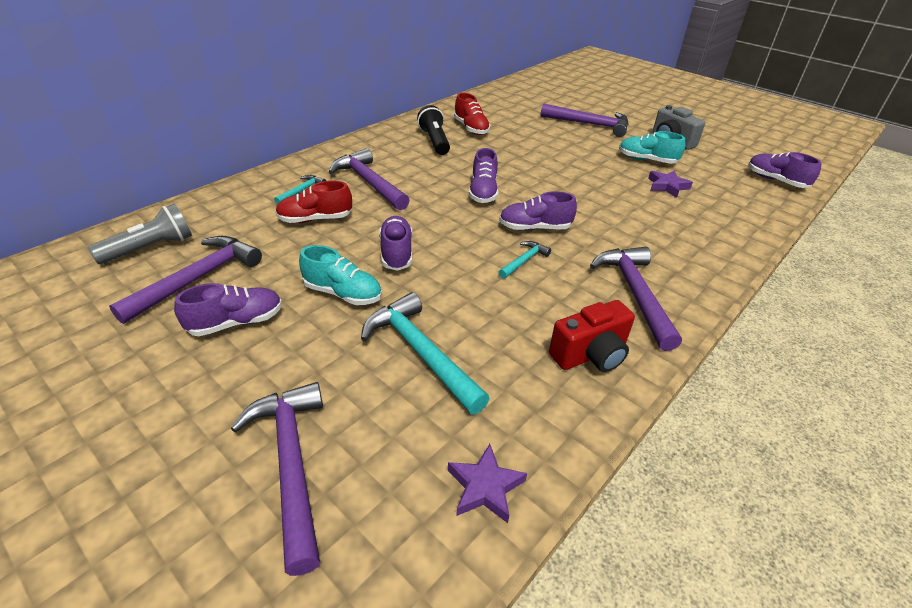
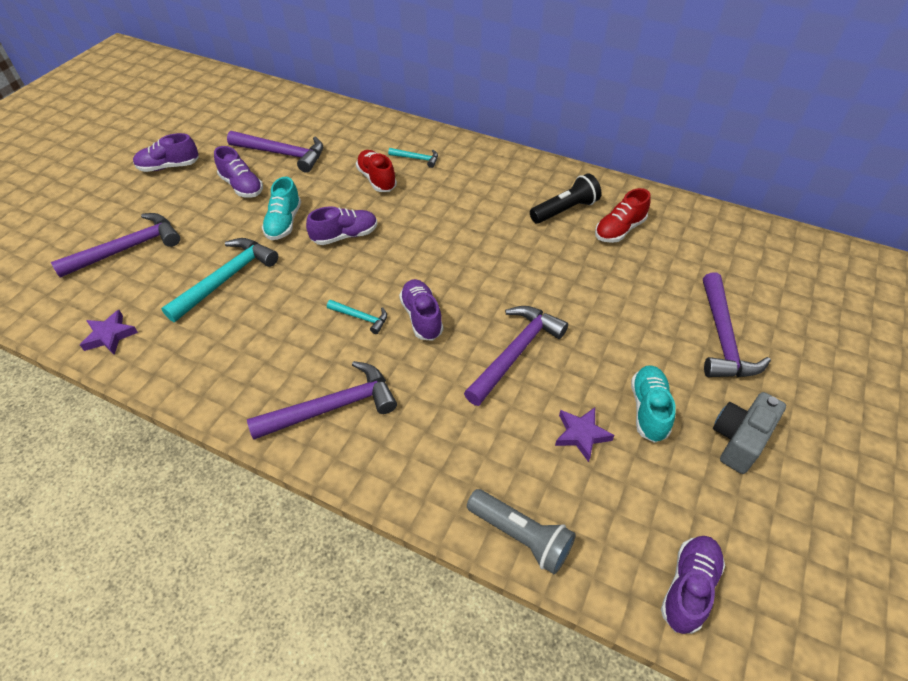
camera: 75 degrees right, 10 degrees up
(151, 248) = (310, 123): grey flashlight -> grey flashlight (521, 536)
(369, 182) = (451, 190): purple hammer -> purple hammer (515, 353)
(483, 192) = (474, 267): purple shoe -> purple shoe (169, 167)
(590, 355) = (239, 379): red camera -> none

